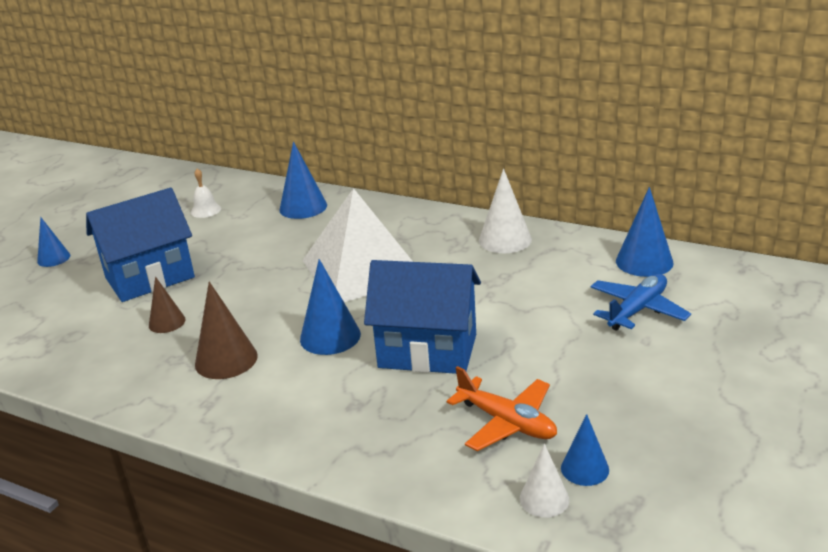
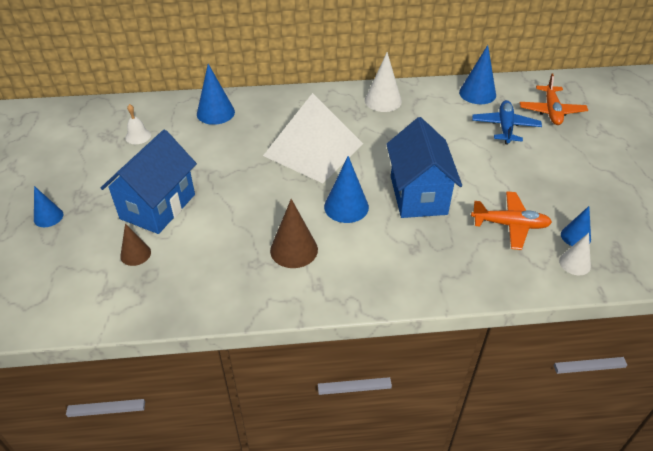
camera: 35 degrees left, 15 degrees up
(167, 322) = (215, 237): brown cone -> brown cone (135, 254)
(427, 351) = (418, 195): blue house -> blue house turned 75 degrees counterclockwise
(733, 309) = (551, 111): none -> orange plane

